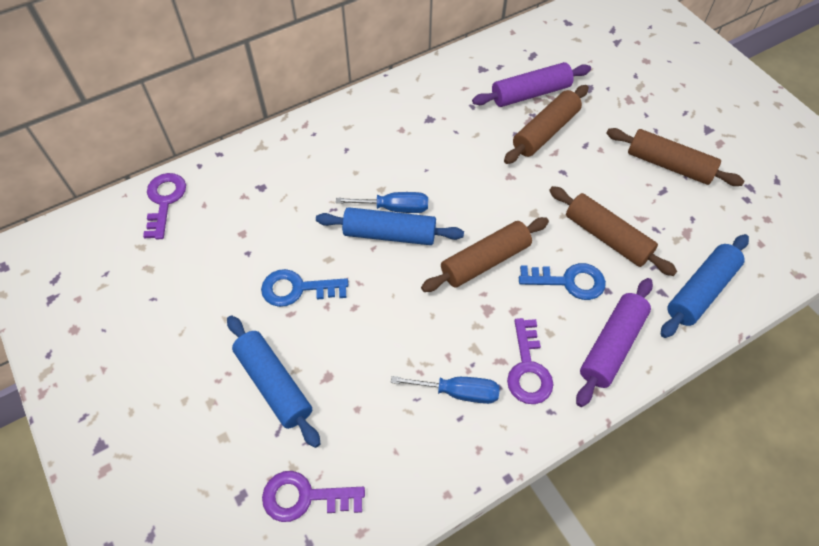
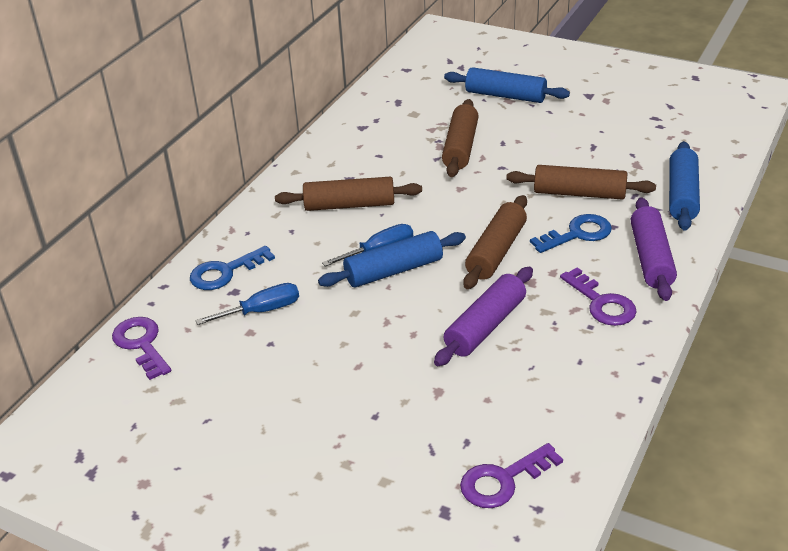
camera: 30 degrees left, 20 degrees down
(274, 384) = (394, 421): blue rolling pin -> blue rolling pin (505, 96)
(297, 289) = (347, 346): blue key -> blue key (225, 272)
(458, 392) = (561, 345): blue screwdriver -> blue screwdriver (262, 311)
(530, 93) = (422, 127): purple rolling pin -> purple rolling pin (485, 326)
(669, 165) = (581, 129): brown rolling pin -> brown rolling pin (349, 205)

